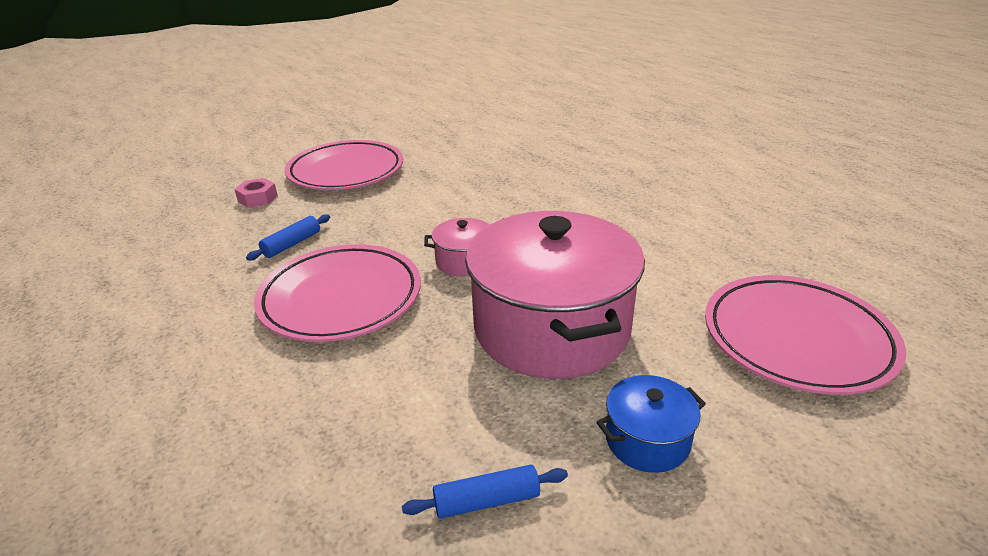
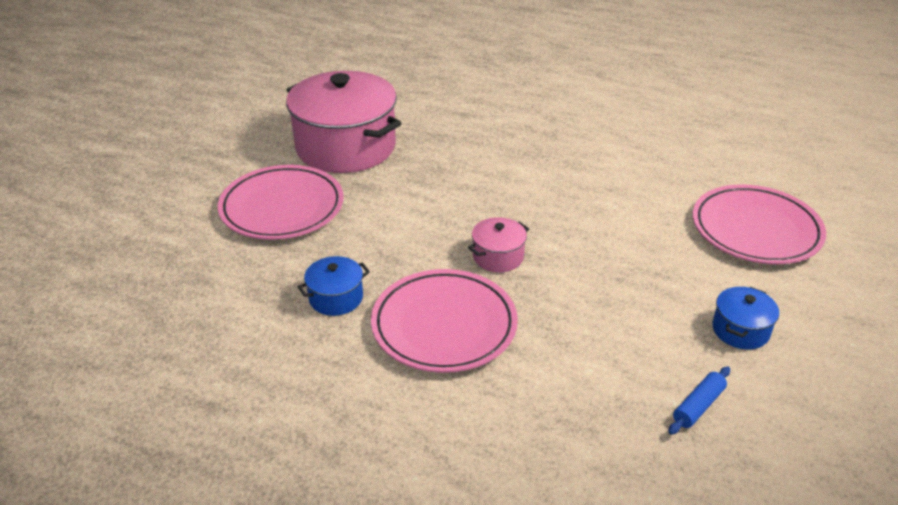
camera: 35 degrees left, 5 degrees up
(257, 198) = (233, 267): pink nut -> none
(292, 244) = (336, 298): blue rolling pin -> blue pot
(551, 328) = (616, 283): pink pot -> pink pot (345, 147)

